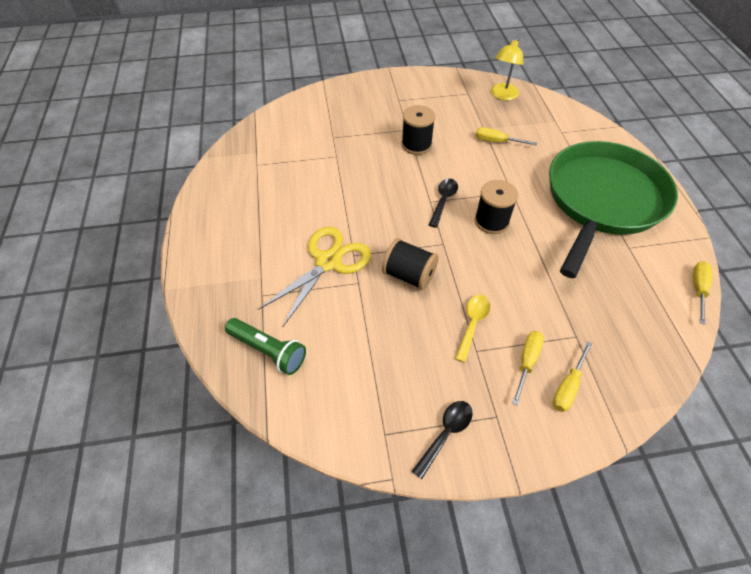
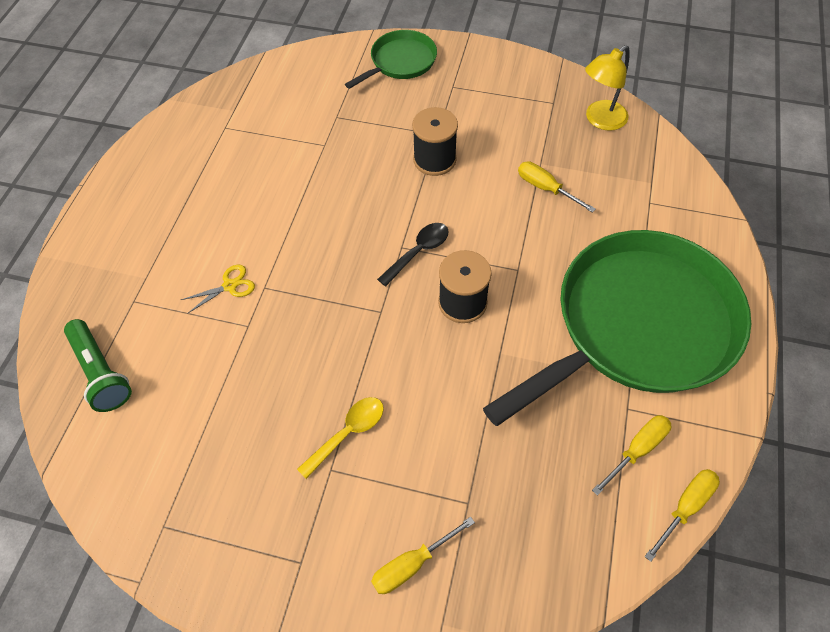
camera: 25 degrees right, 5 degrees up
(328, 262) = (230, 286): yellow scissors -> yellow scissors, size x0.45
(355, 94) = (400, 62): none -> green pan
(409, 275) = (312, 338): black spool -> none
(446, 434) = (229, 557): black spoon -> none
(527, 362) = (382, 510): yellow screwdriver -> yellow screwdriver (637, 450)

